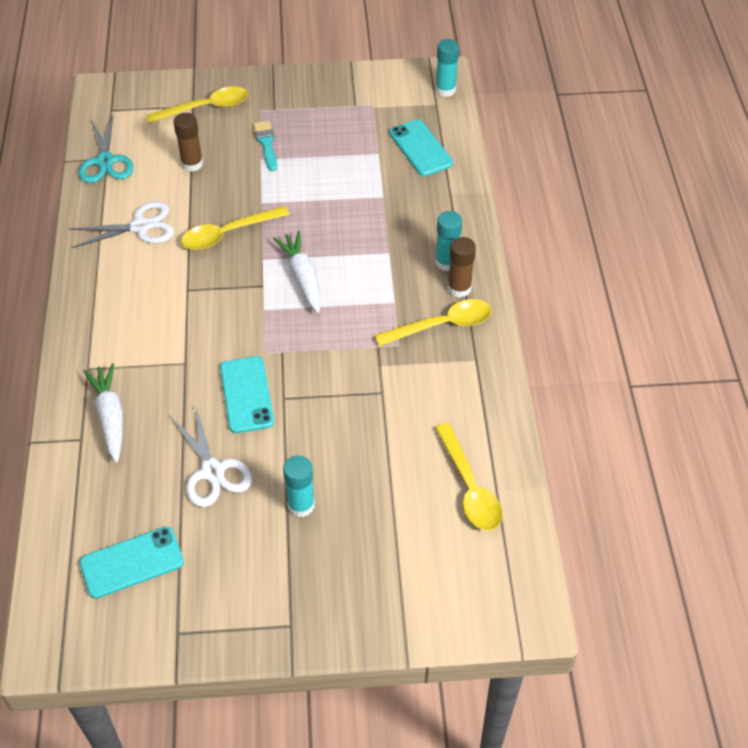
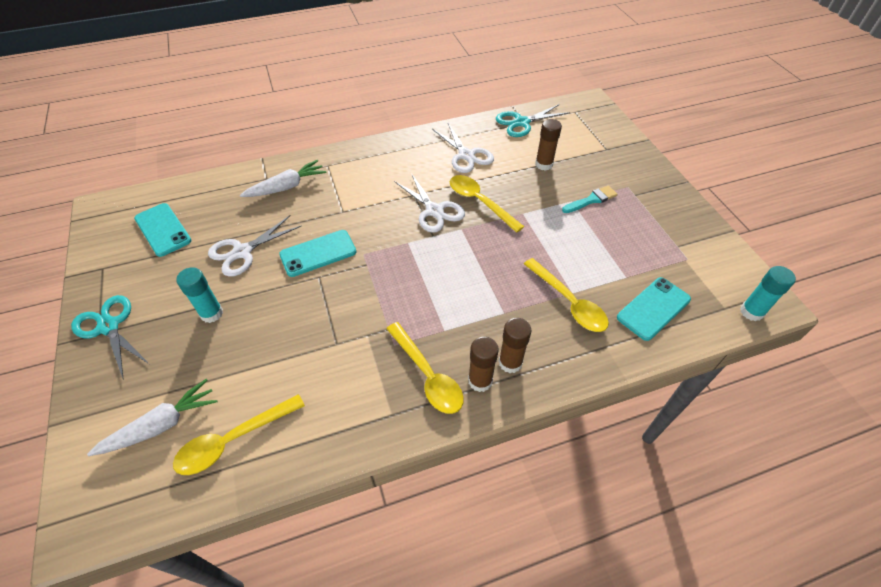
camera: 75 degrees right, 0 degrees up
(206, 108) = (609, 156): yellow spoon -> yellow spoon (569, 303)
(223, 276) = (434, 211): none -> white scissors
(284, 614) = (109, 326): none -> turquoise scissors
(302, 277) = (451, 258): white carrot -> white carrot (161, 425)
(446, 262) = (510, 362): turquoise glue stick -> brown glue stick

